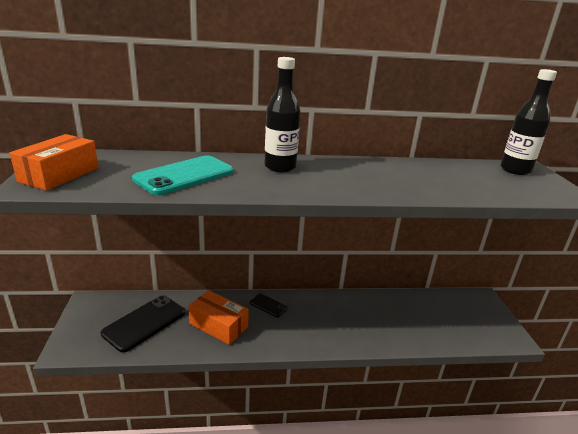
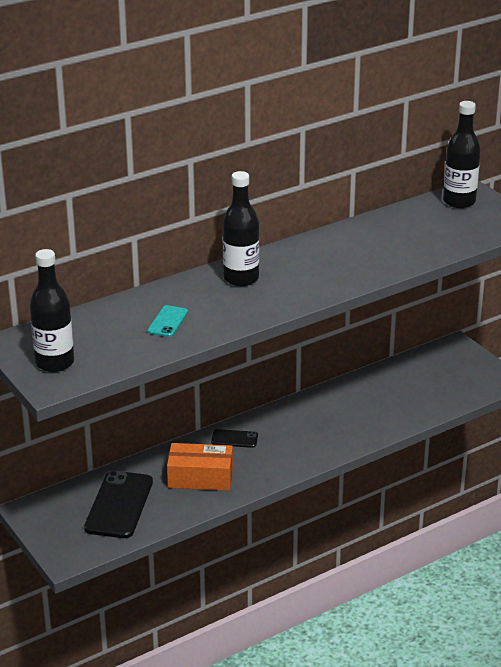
camera: 25 degrees left, 5 degrees up
(59, 175) = (55, 363): orange box -> black bottle
(185, 175) = (168, 322): turquoise phone -> turquoise phone, size x0.51

